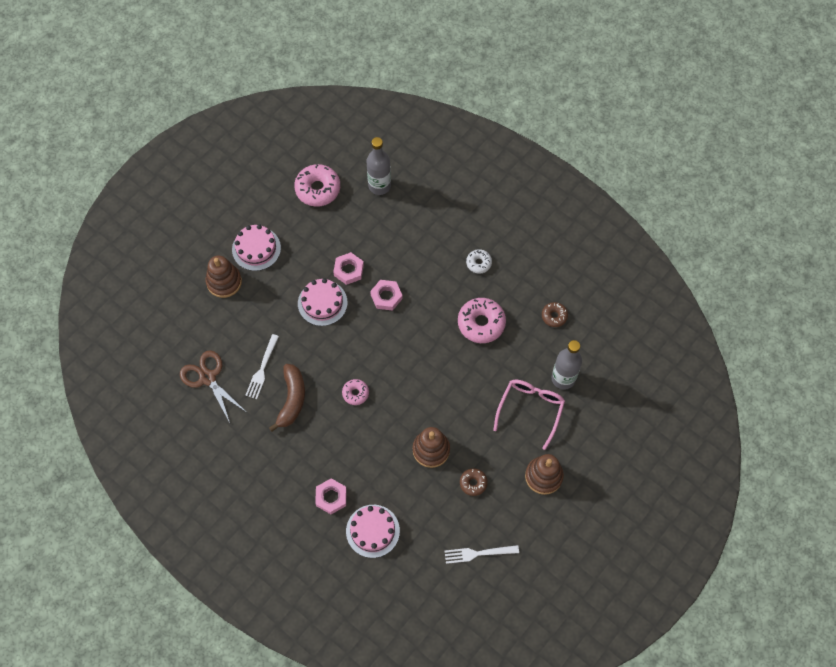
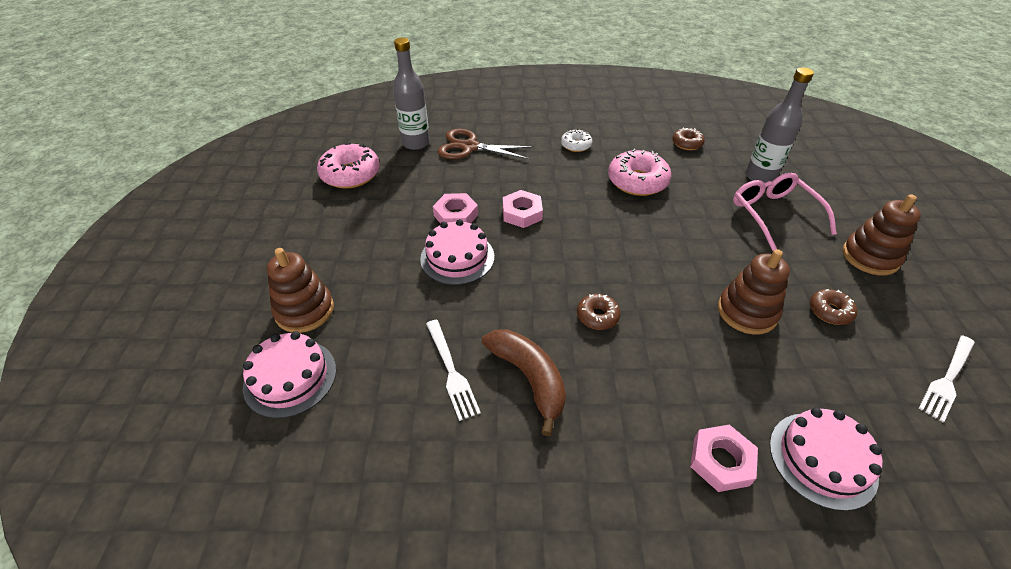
camera: 40 degrees left, 20 degrees down
(208, 378) = (378, 438): brown scissors -> brown scissors (469, 147)
(256, 248) = (321, 255): pink cake -> pink cake (290, 377)
(355, 393) = (597, 316): pink donut -> brown donut

